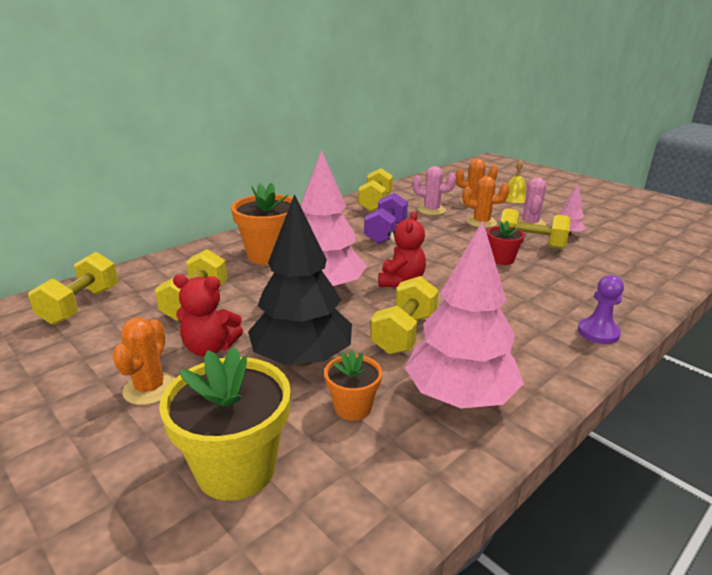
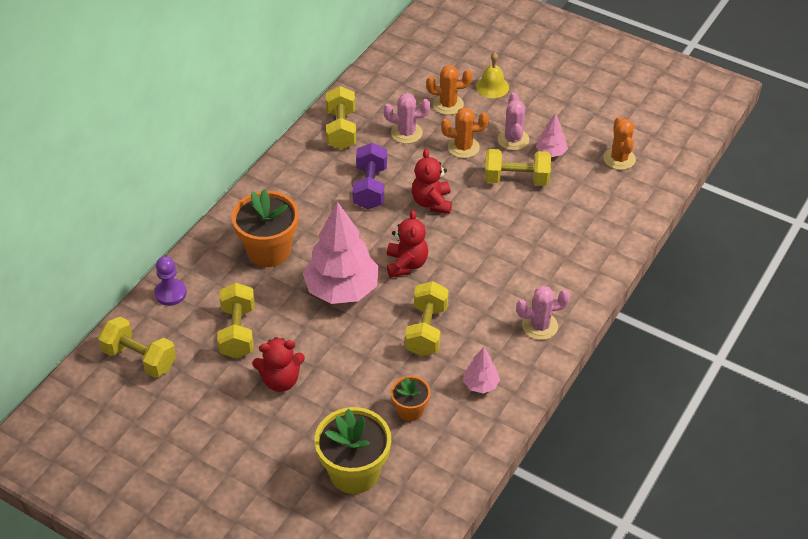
camera: 15 degrees left, 20 degrees up
(81, 306) = (140, 358): yellow dumbbell -> yellow dumbbell turned 60 degrees counterclockwise
(150, 388) = (260, 427): orange cactus -> orange cactus (619, 159)
(302, 359) = (357, 375): black tree -> none
(442, 247) = (432, 202): none -> red teddy bear
(459, 397) = (480, 384): pink tree -> pink tree, size x0.46
(501, 259) = (491, 211): red flower pot -> none
(549, 352) = (540, 326): none -> pink cactus
(598, 332) = (576, 295): purple pawn -> purple pawn (170, 293)

